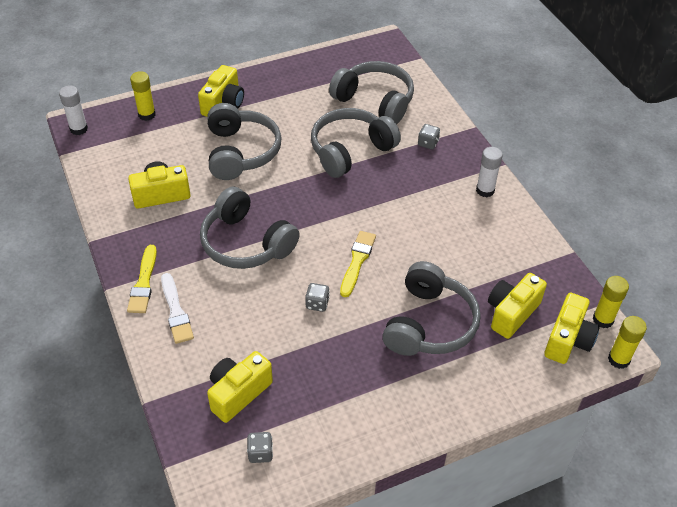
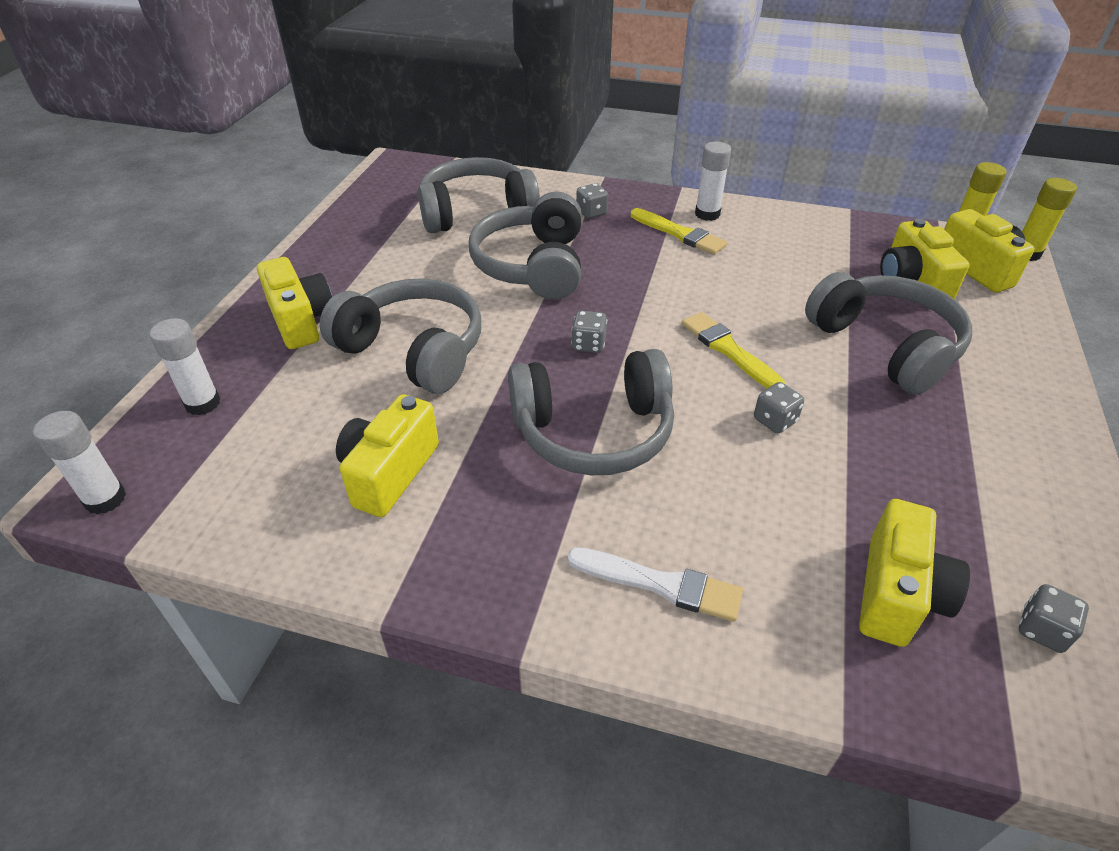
camera: 50 degrees left, 5 degrees down
(143, 283) = (558, 595): yellow brush -> yellow brush (680, 234)
(147, 115) = (203, 403): yellow glue stick -> white glue stick
(238, 393) = (897, 594): yellow camera -> yellow camera turned 150 degrees counterclockwise
(307, 207) = (588, 344): none -> grey dice

